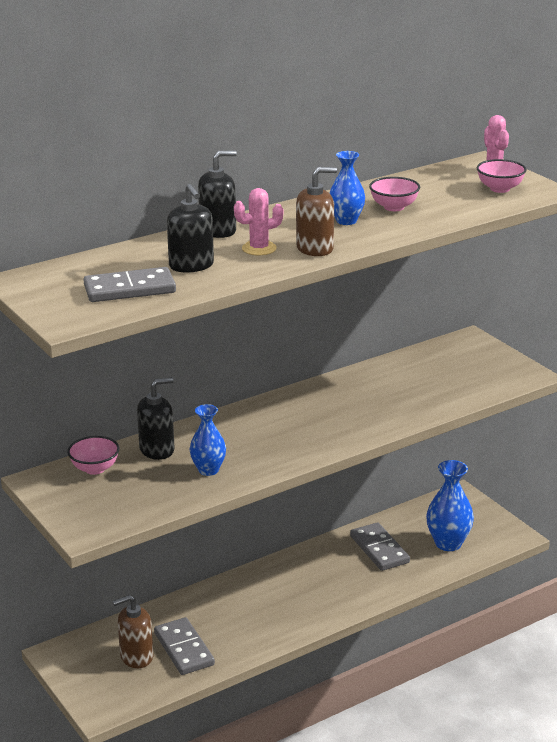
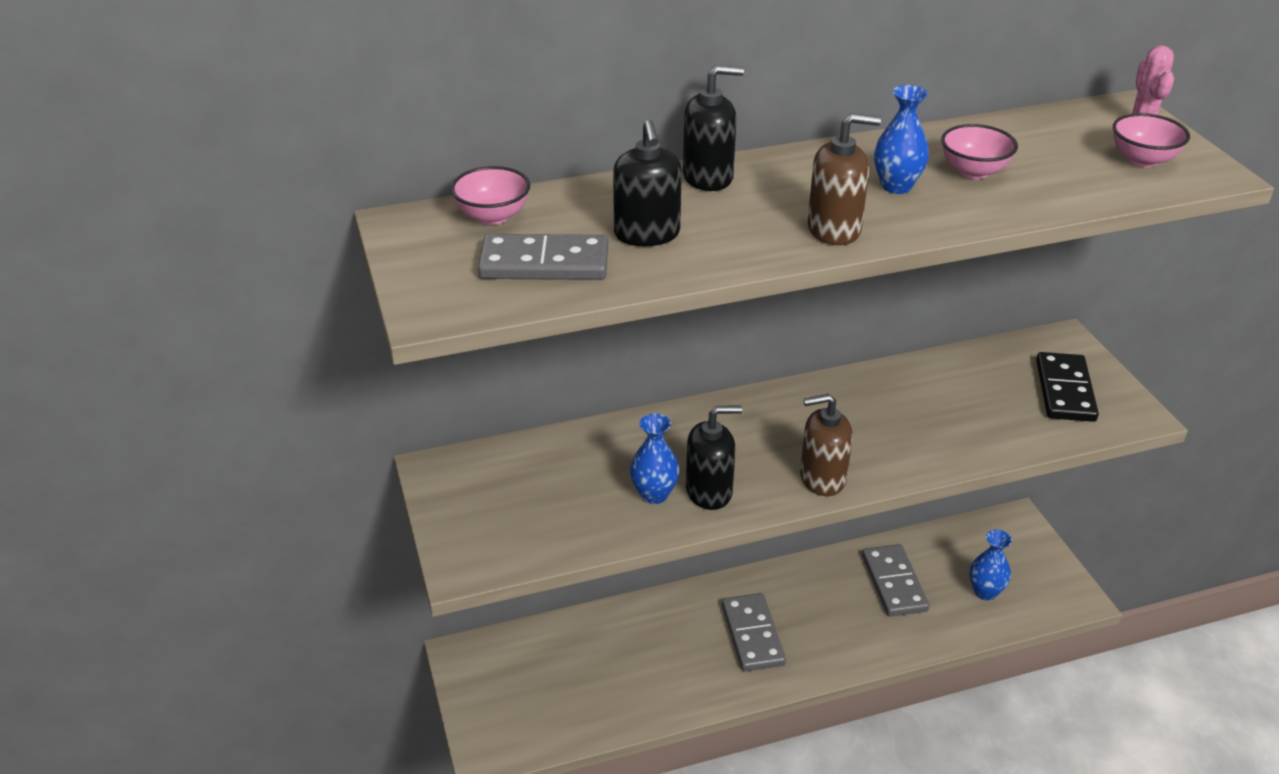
camera: 15 degrees right, 10 degrees up
(95, 469) = (512, 464): pink bowl -> pink bowl (493, 216)
(136, 656) = (552, 681): brown soap dispenser -> brown soap dispenser (822, 478)
(157, 450) = (599, 448): black soap dispenser -> black soap dispenser (709, 492)
(183, 649) = (612, 682): grey domino -> grey domino (752, 635)
(259, 248) = (753, 218): pink cactus -> none
(448, 543) = (985, 592): blue vase -> blue vase, size x0.66
(477, 368) = (1064, 390): none -> black domino

